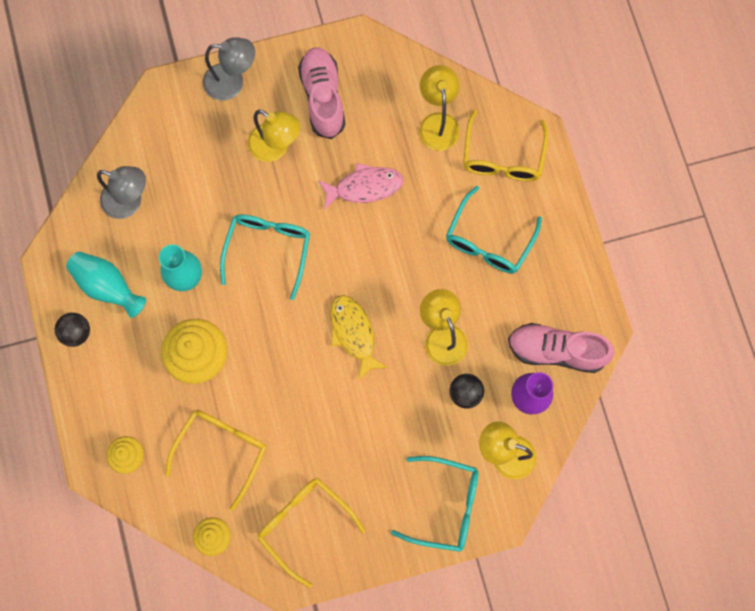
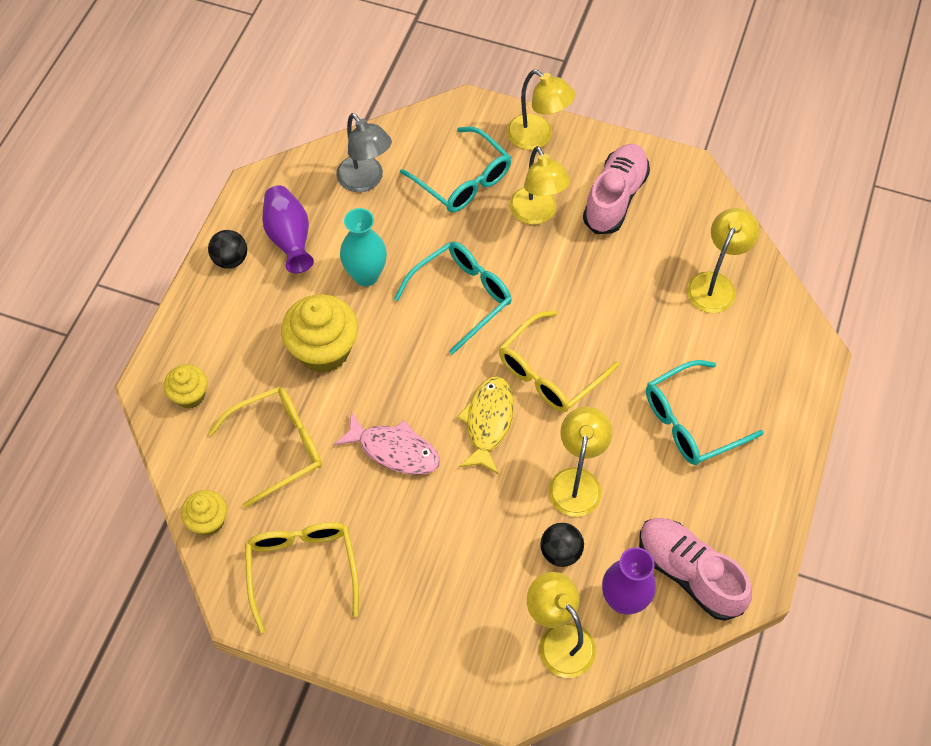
camera: 35 degrees right, 15 degrees down
(108, 287) = (289, 238): turquoise vase -> purple vase
(232, 83) = (537, 137): grey lamp -> yellow lamp
(364, 187) = (598, 298): pink fish -> pink fish (394, 450)
(445, 505) = (458, 649): turquoise glasses -> turquoise glasses (463, 180)
(502, 157) = (761, 353): yellow glasses -> yellow glasses (549, 372)

